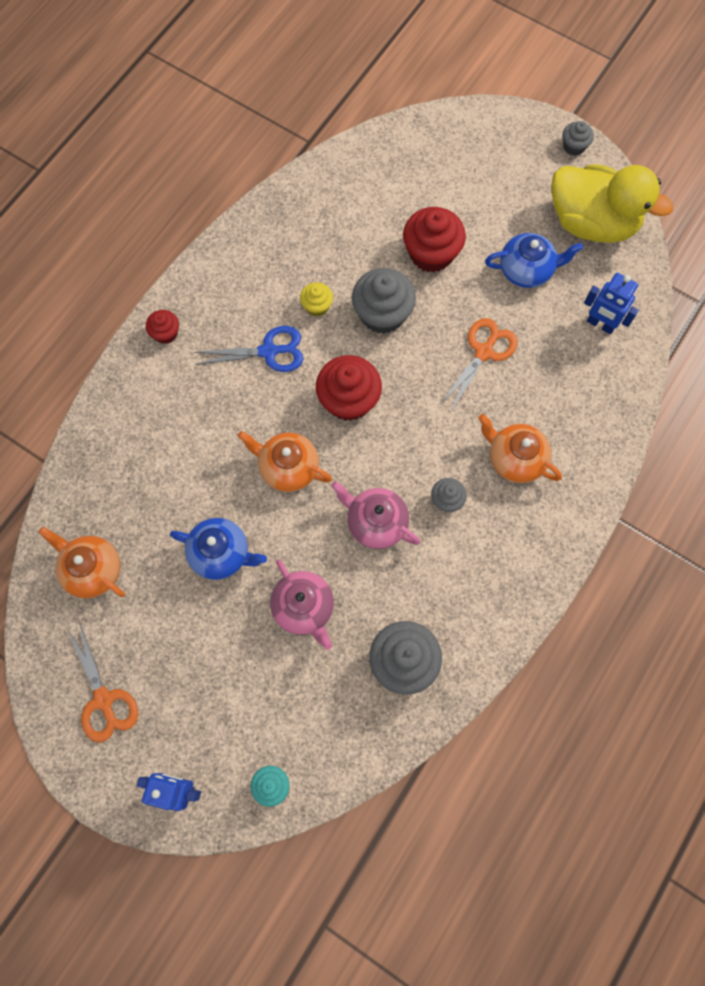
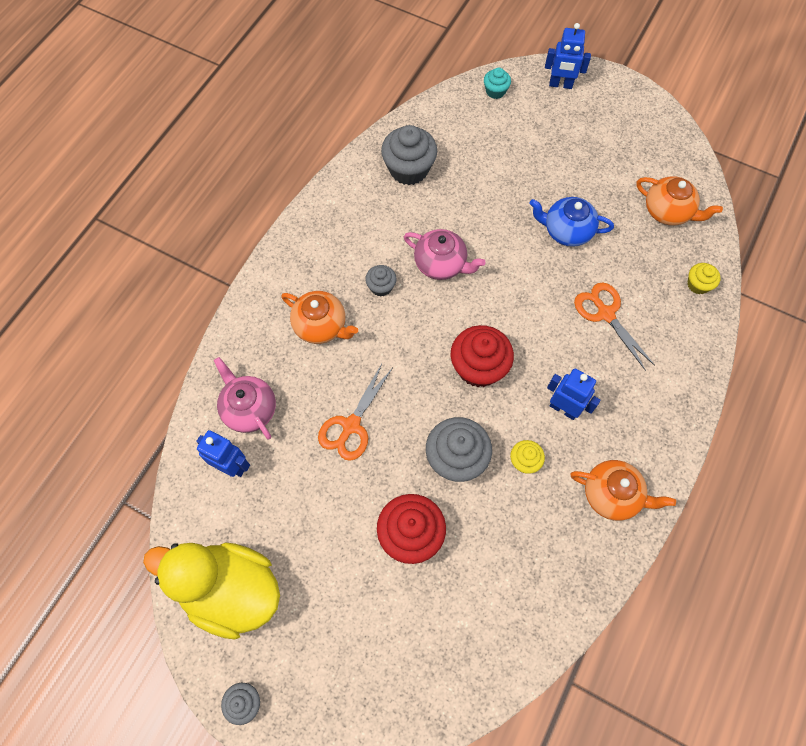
camera: 175 degrees right, 5 degrees down
(89, 472) = (698, 284): none -> yellow cupcake
(104, 700) = (629, 130): orange scissors -> orange scissors (605, 313)
(165, 333) = (669, 419): red cupcake -> none
(269, 351) = (563, 408): blue scissors -> blue robot
(288, 468) = (524, 302): orange teapot -> orange teapot (612, 495)
(304, 608) = (491, 198): pink teapot -> pink teapot (249, 409)
(526, 270) = (306, 522): blue teapot -> none

